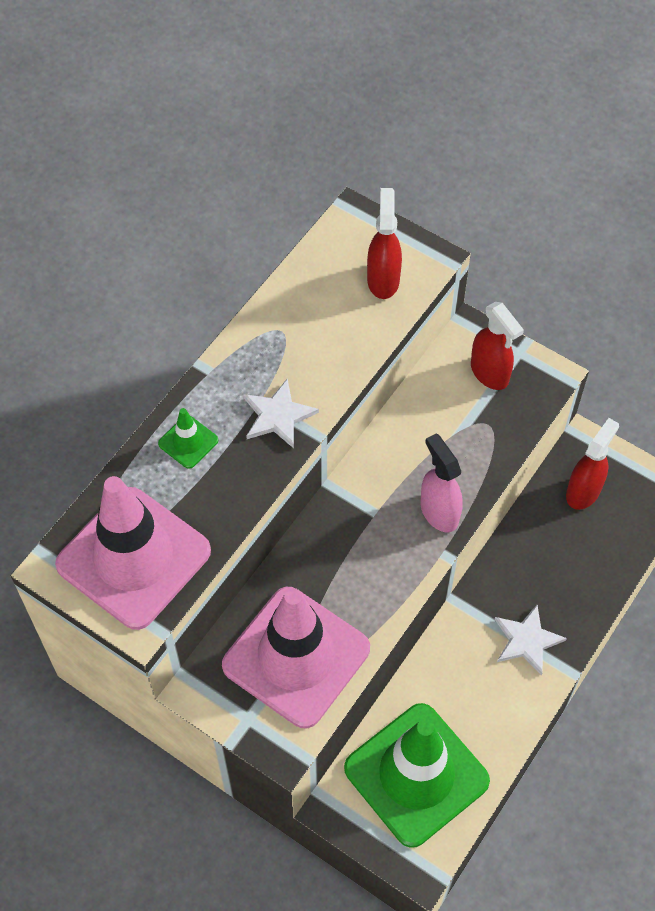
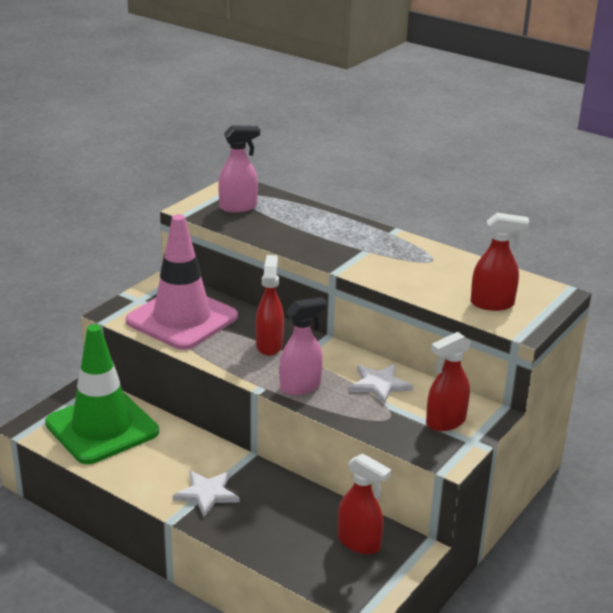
camera: 90 degrees right, 30 degrees down
(133, 558) = (238, 207): pink traffic cone -> pink spray bottle
(188, 442) = (329, 225): green traffic cone -> none
(278, 416) = (352, 256): white star -> white star (379, 385)
(352, 548) = (269, 345): none -> red spray bottle

